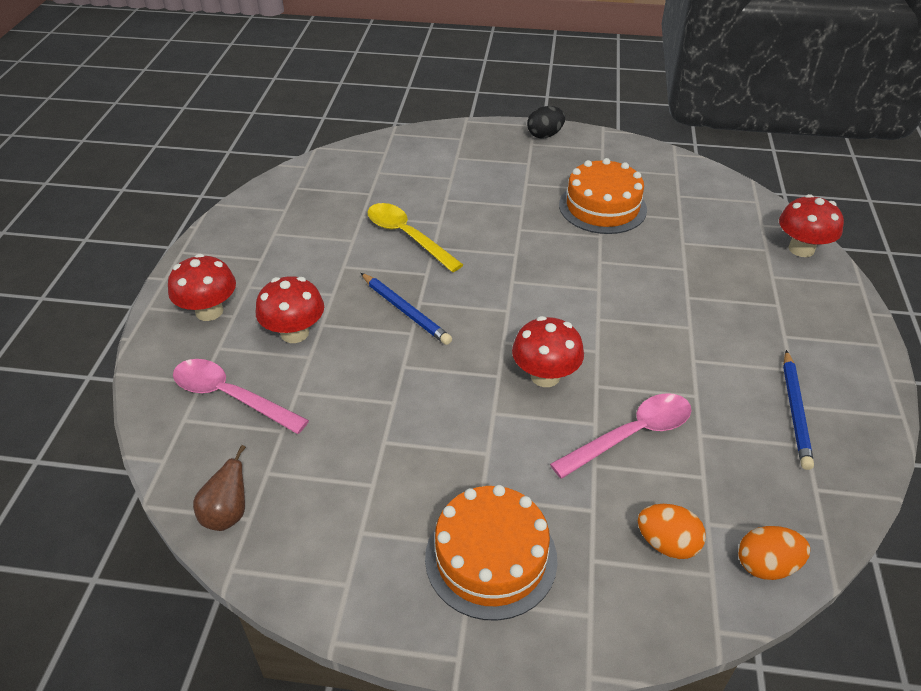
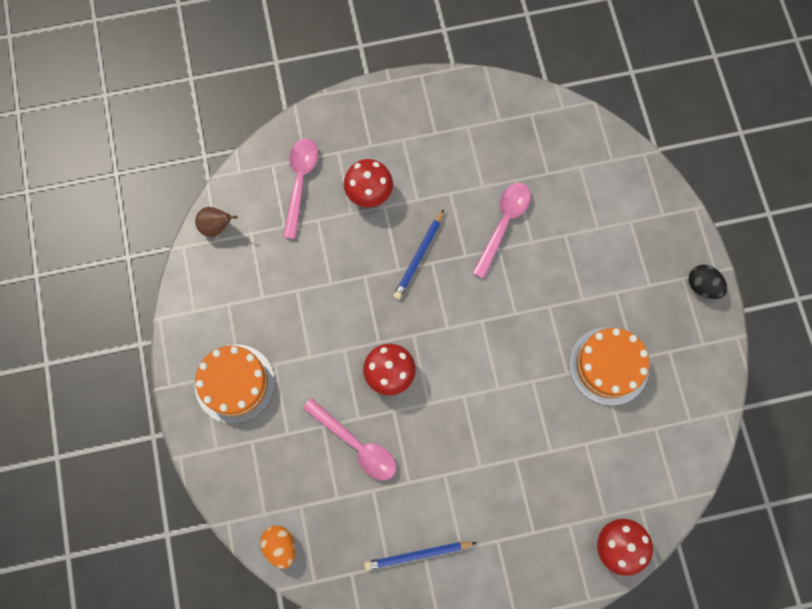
camera: 70 degrees right, 30 degrees up
(209, 311) = (369, 128): red mushroom -> none
(407, 237) = (503, 224): yellow spoon -> pink spoon
(667, 544) = (277, 484): orange egg -> none

